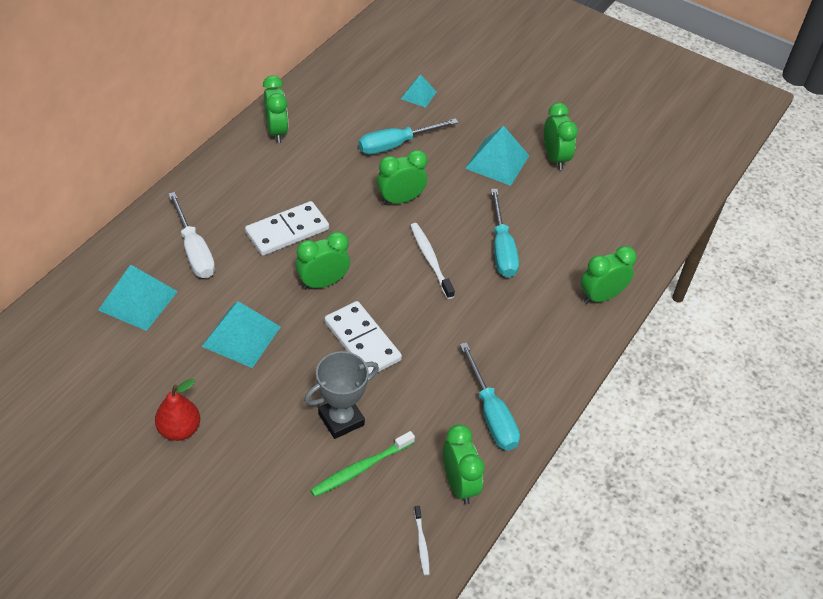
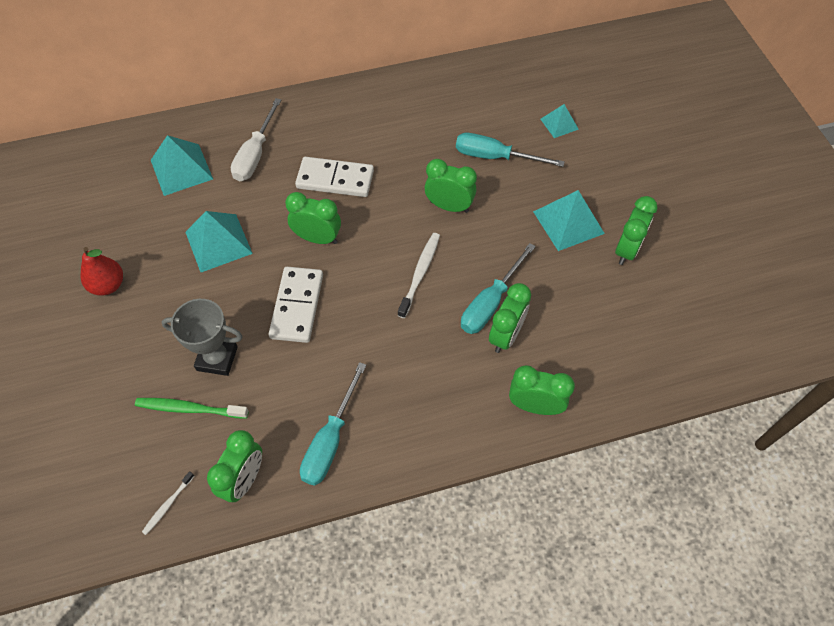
camera: 45 degrees right, 10 degrees up
(276, 131) = (410, 93): green clock -> green clock (505, 335)

